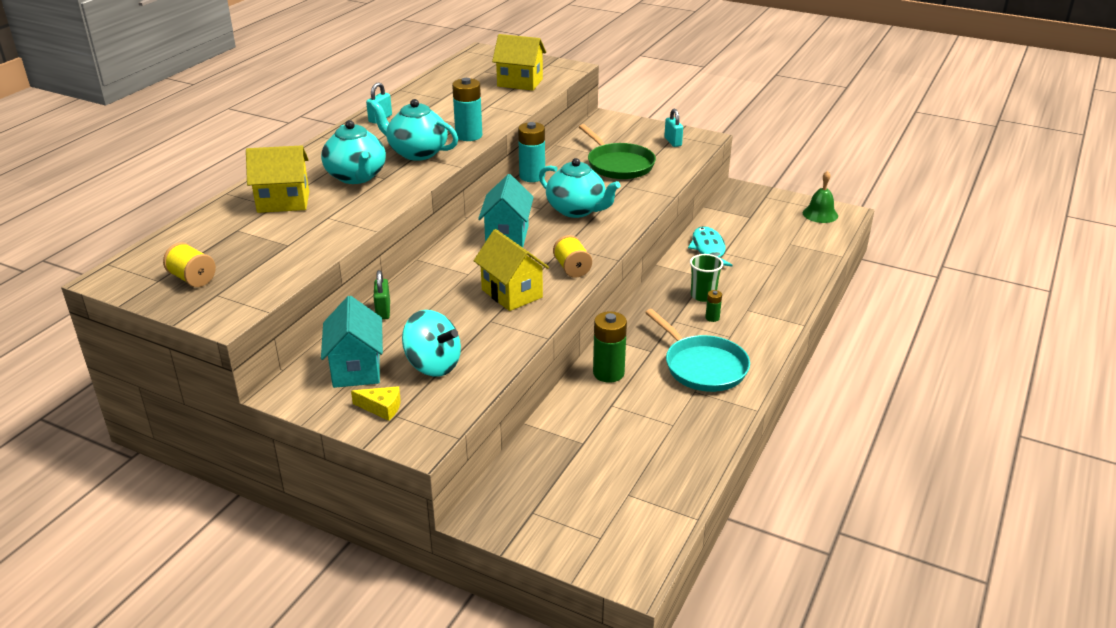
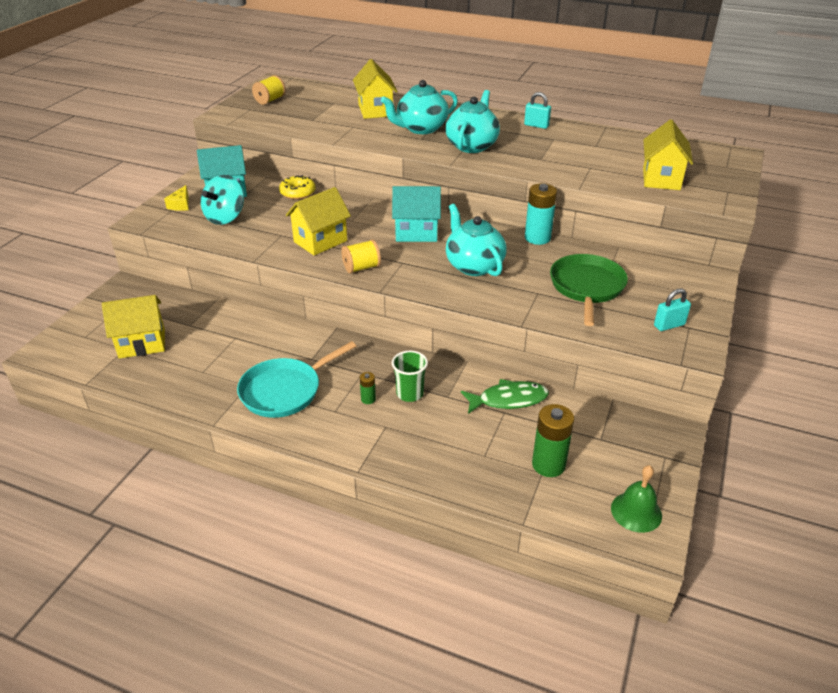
camera: 85 degrees right, 5 degrees up
(383, 311) = (297, 192): green padlock -> yellow donut
(469, 136) = (515, 164): turquoise battery -> none
(577, 210) = (473, 266): turquoise teapot -> turquoise teapot turned 120 degrees clockwise
(608, 373) = (279, 335): green battery -> green battery (548, 465)
(618, 165) = (586, 287): green pan -> green pan turned 135 degrees clockwise
(619, 480) = (142, 343): none -> yellow house
(708, 249) = (508, 400): turquoise fish -> green fish

